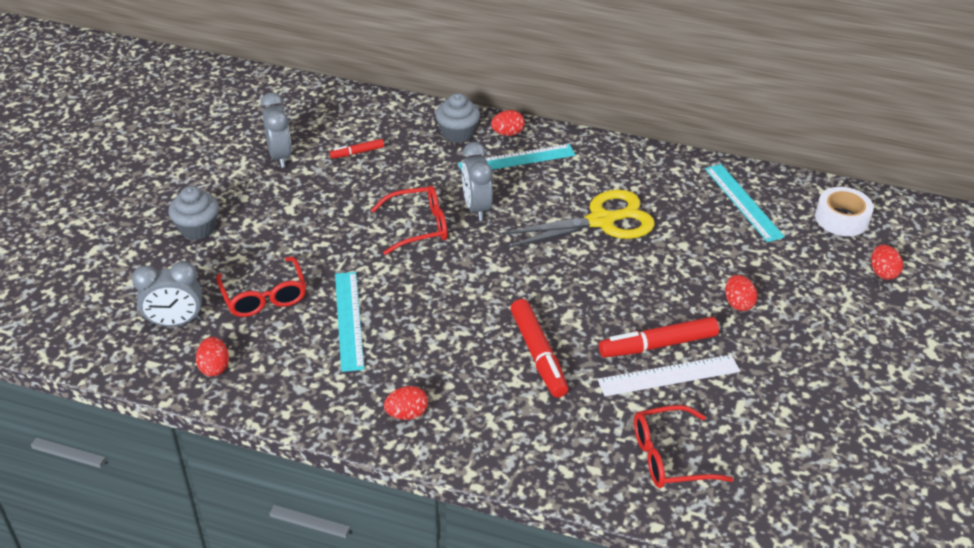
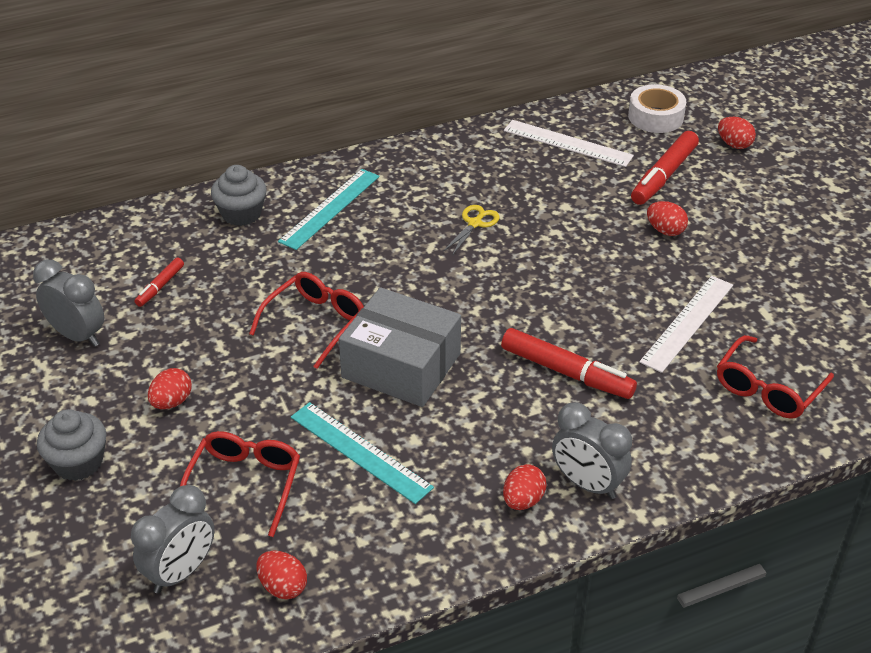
camera: 40 degrees left, 0 degrees up
(264, 296) = (244, 484): red glasses -> red glasses turned 105 degrees counterclockwise
(437, 284) = (401, 365): none -> grey box
(476, 208) = (348, 274): grey clock -> grey clock (587, 484)
(507, 133) = (291, 189): red egg -> red egg (172, 402)
(601, 221) = (475, 223): yellow scissors -> yellow scissors, size x0.46
(658, 345) = (649, 303): red marker -> red marker (664, 176)
(743, 202) = (567, 143): turquoise ruler -> white ruler

